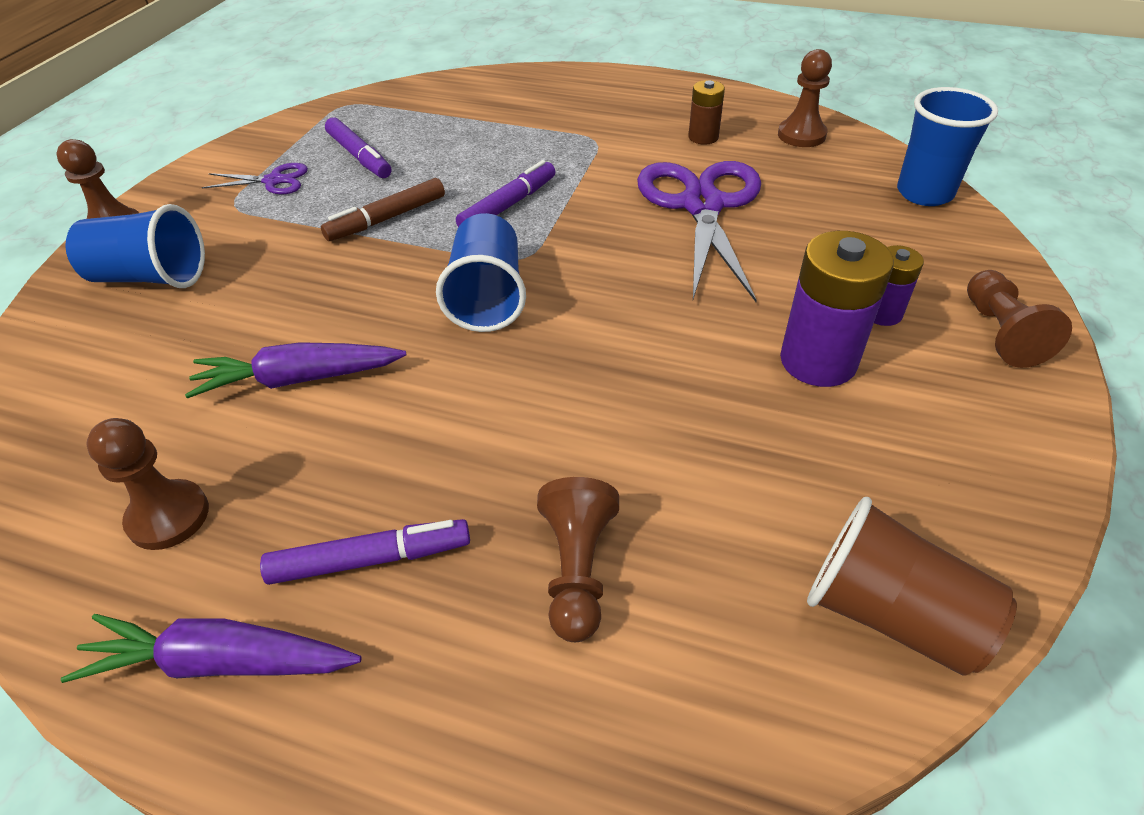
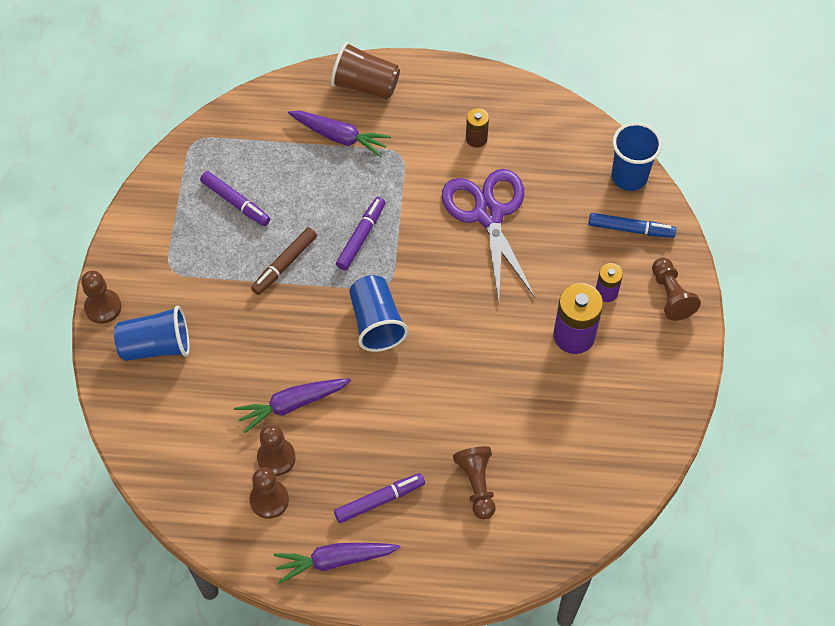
camera: 15 degrees left, 15 degrees up
(274, 181) = (187, 240): purple scissors -> none
(523, 118) = (339, 137): none -> purple carrot
(801, 135) = (544, 125): brown pawn -> brown pawn (276, 458)
(891, 615) = (617, 476): brown cup -> brown cup (365, 85)
(926, 246) = (630, 229): none -> blue marker

